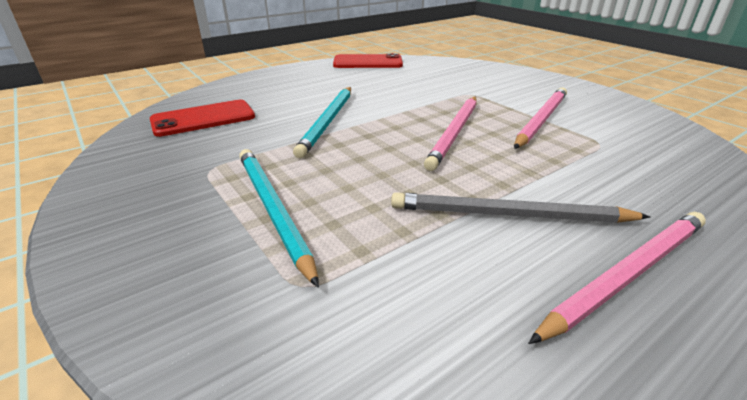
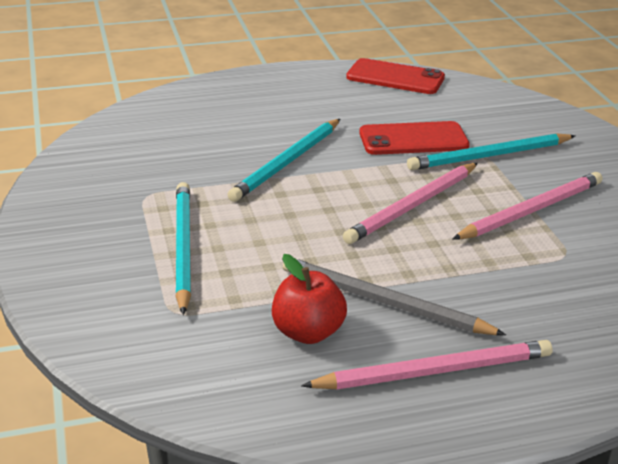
camera: 20 degrees right, 0 degrees up
(203, 119) = (162, 132): red phone -> red phone (413, 139)
(467, 267) = (308, 332): none -> red apple
(475, 93) = (489, 156): none -> turquoise pencil

